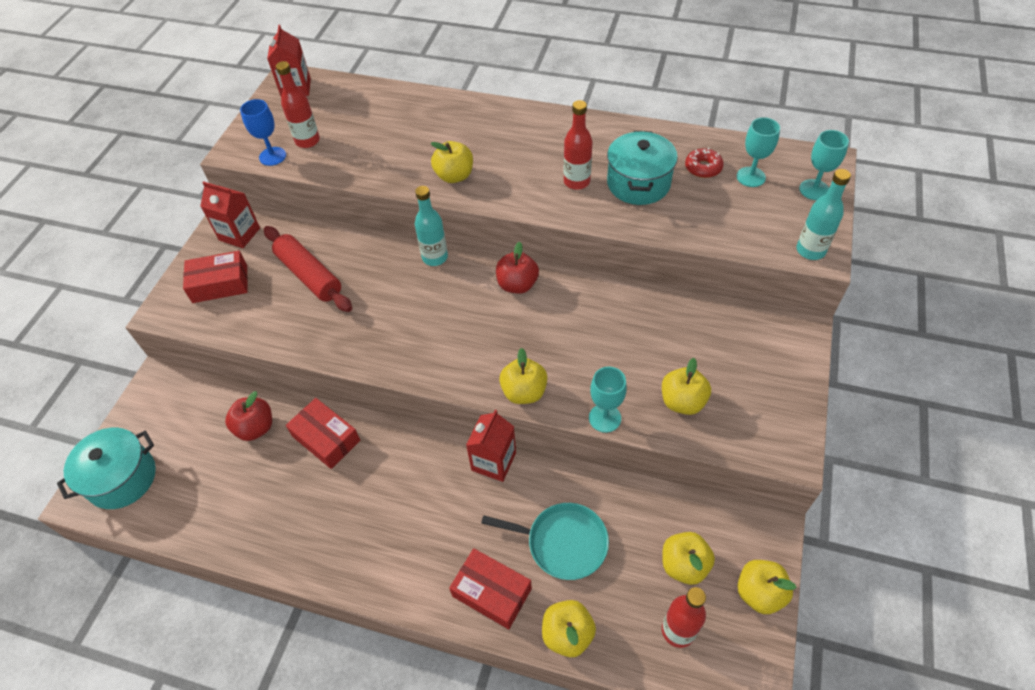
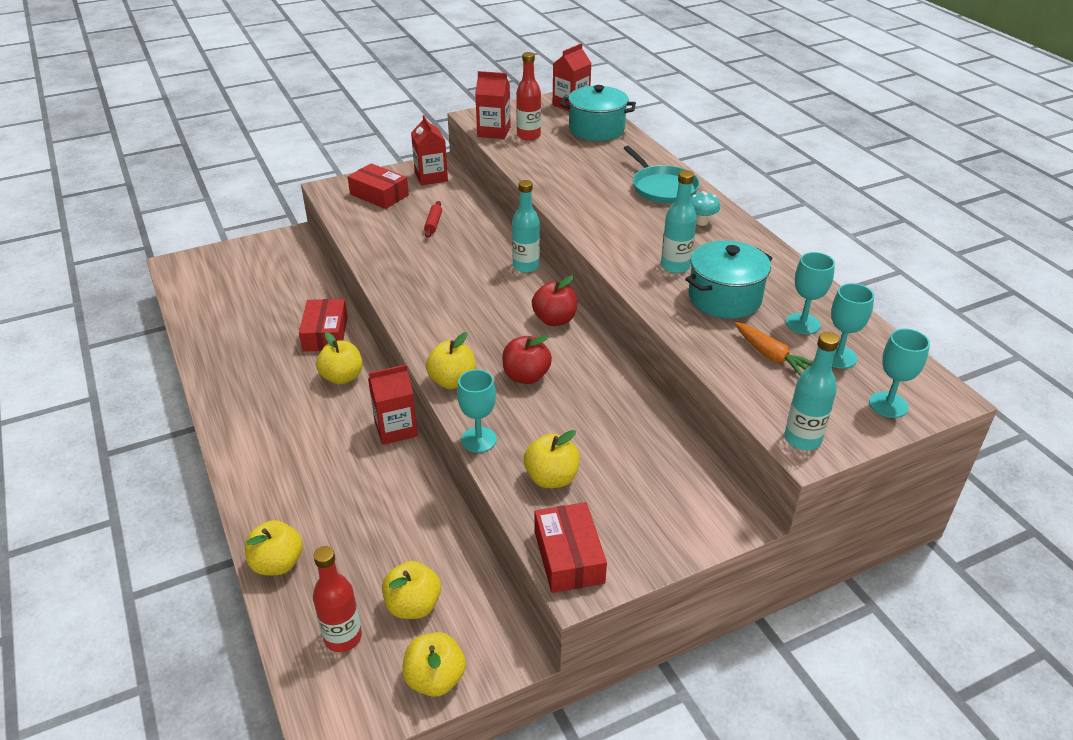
camera: 45 degrees right, 15 degrees down
(122, 478) = (205, 270): turquoise pot -> turquoise pot (596, 129)
(255, 428) = (300, 298): red apple -> red apple (526, 376)
(272, 156) = (494, 132): blue goblet -> red carton
(309, 275) = (433, 224): red rolling pin -> red rolling pin, size x0.48
(454, 176) = (590, 209): yellow apple -> yellow apple (342, 377)
(492, 592) = (276, 496): red box -> red box (569, 557)
(541, 132) = (701, 222): none -> turquoise mushroom
(563, 543) = (360, 513): turquoise pan -> turquoise pan (662, 187)
(576, 182) = (675, 266): red bottle -> turquoise bottle
(703, 168) = (802, 323): red donut -> turquoise goblet
(720, 206) = (771, 356): none -> orange carrot

